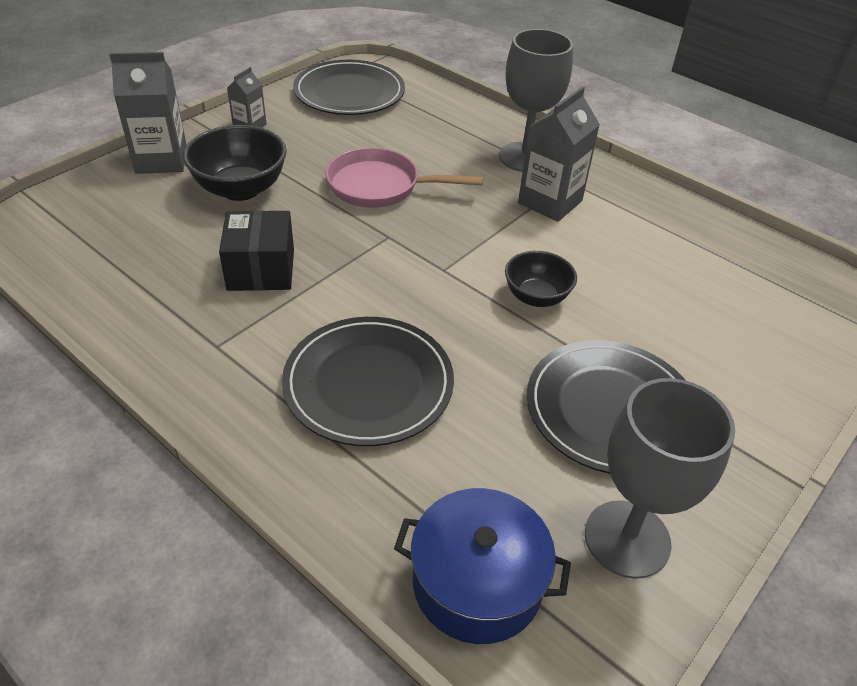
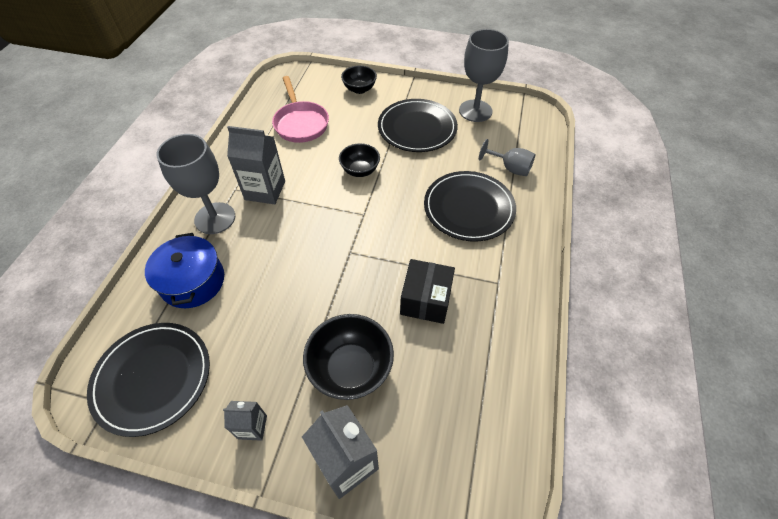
camera: 115 degrees left, 10 degrees up
(261, 269) = (426, 300): black box -> black box turned 45 degrees counterclockwise
(380, 186) = (296, 282): pink pan -> pink pan (300, 123)
(417, 496) = (510, 168): none -> grey goblet
(477, 583) = (527, 140): blue pot -> blue pot (193, 281)
(773, 376) = (359, 89): none -> black bowl

